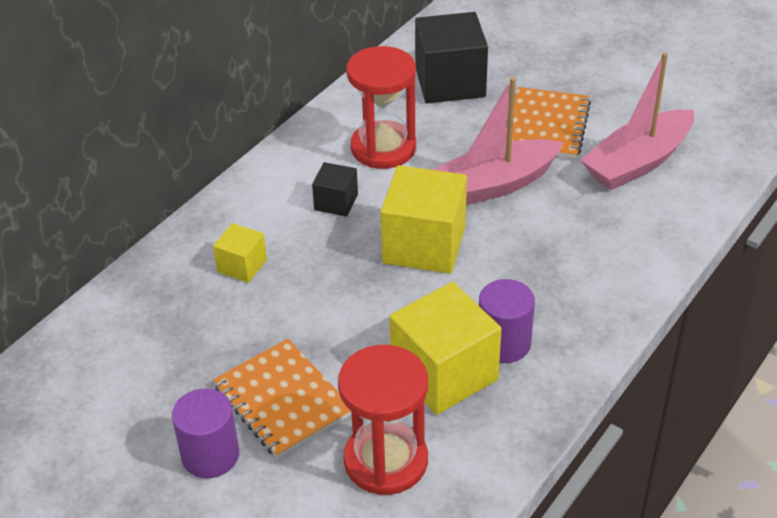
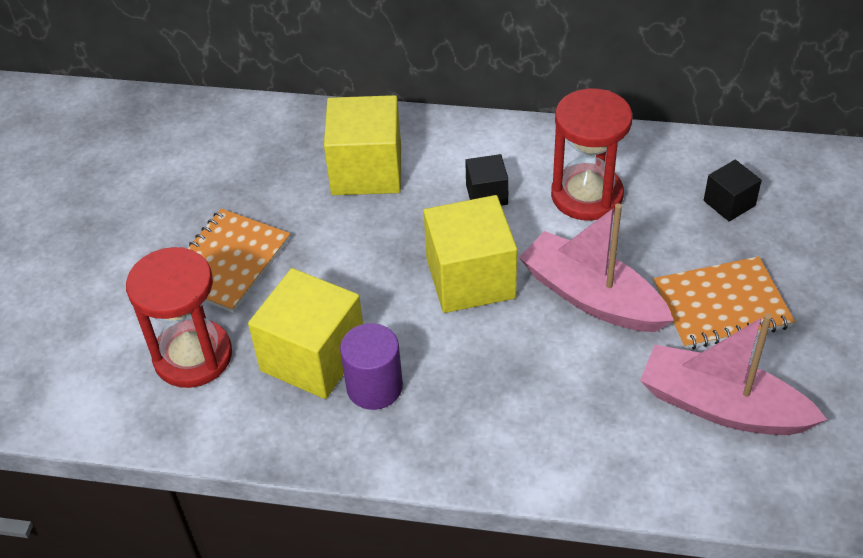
camera: 65 degrees right, 5 degrees up
(210, 455) = (150, 245): purple cylinder -> none
(242, 266) = (366, 170): yellow cube -> yellow cube, size x1.94
(450, 82) = (729, 203): black cube -> black cube, size x0.52

